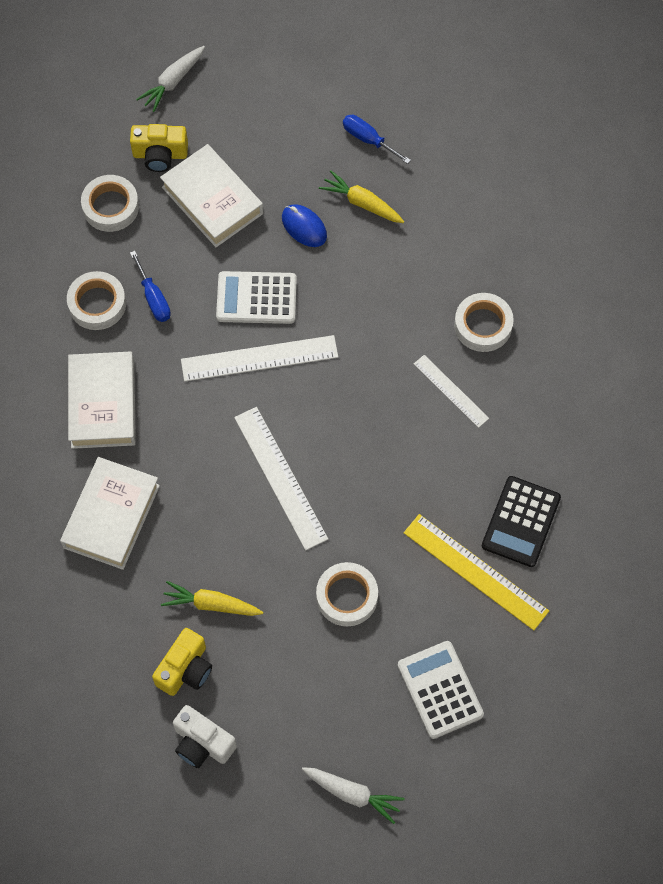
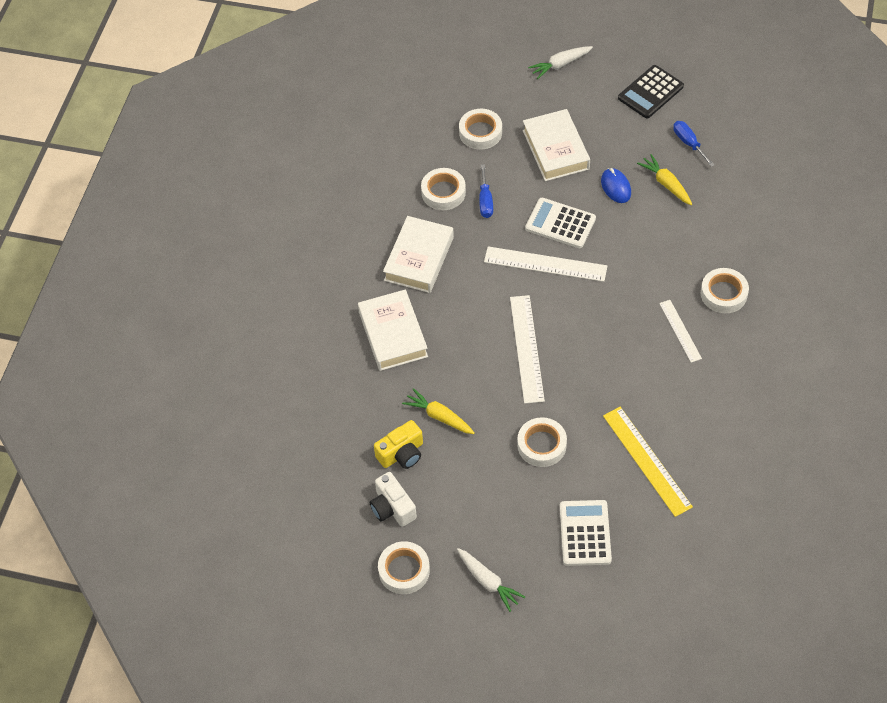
camera: 25 degrees right, 10 degrees down
(111, 516) = (393, 334): white book -> white book turned 60 degrees counterclockwise
(160, 155) = (530, 109): yellow camera -> none
(248, 818) = (404, 570): none -> white tape
(521, 522) = (696, 438): black calculator -> black calculator (650, 92)

